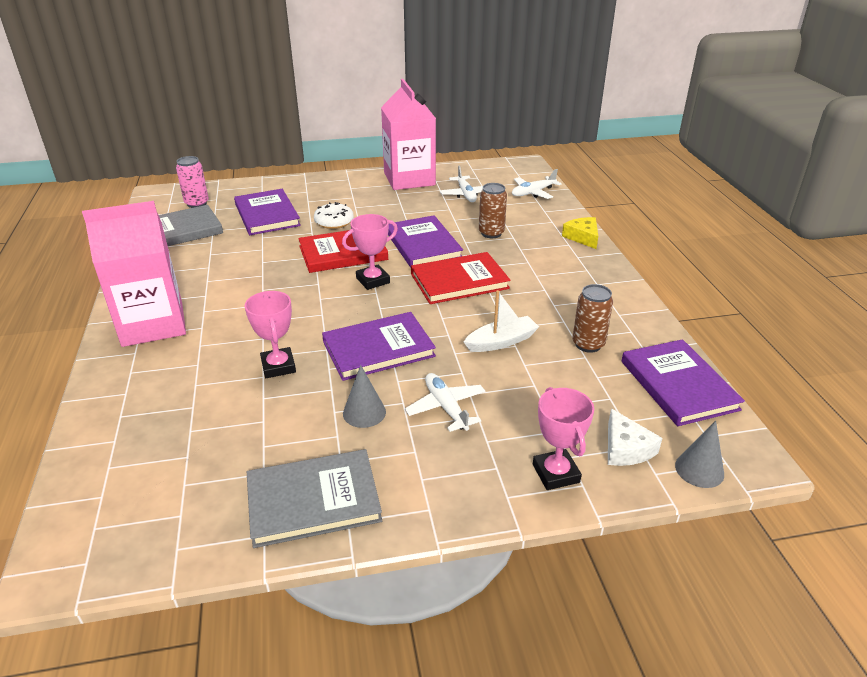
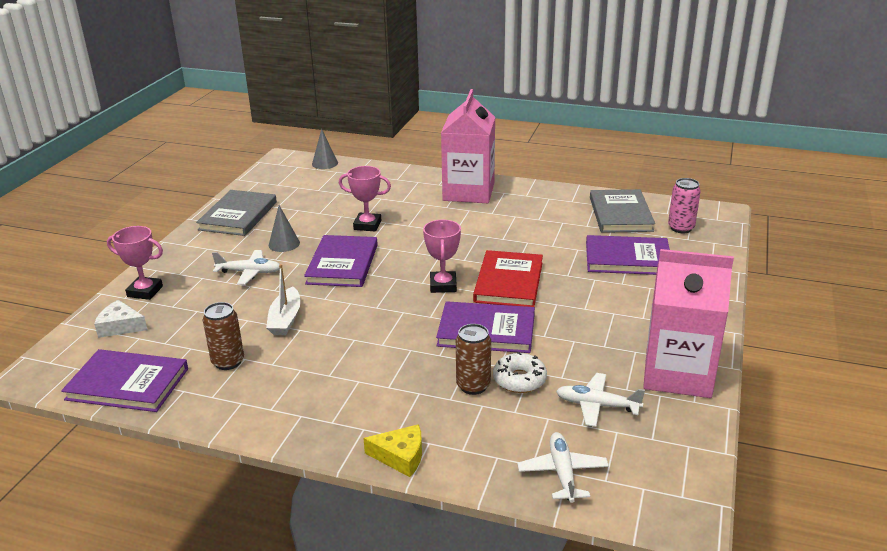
camera: 120 degrees right, 5 degrees down
(334, 222) = (583, 292): white donut -> white donut (519, 380)
(459, 281) = (395, 330): red book -> none
(699, 469) = (63, 347): grey cone -> grey cone (325, 163)

